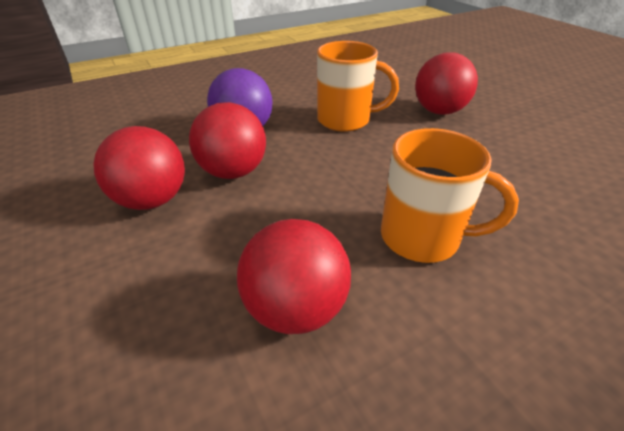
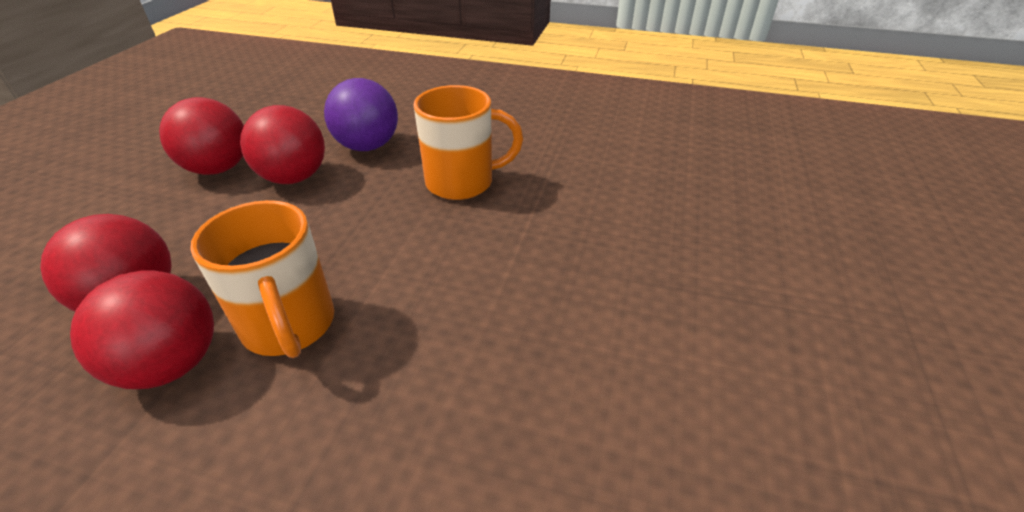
camera: 45 degrees right, 0 degrees up
(345, 120) = (462, 182): orange mug -> orange mug turned 60 degrees counterclockwise
(439, 111) = (575, 227): red ball -> red ball (171, 364)

